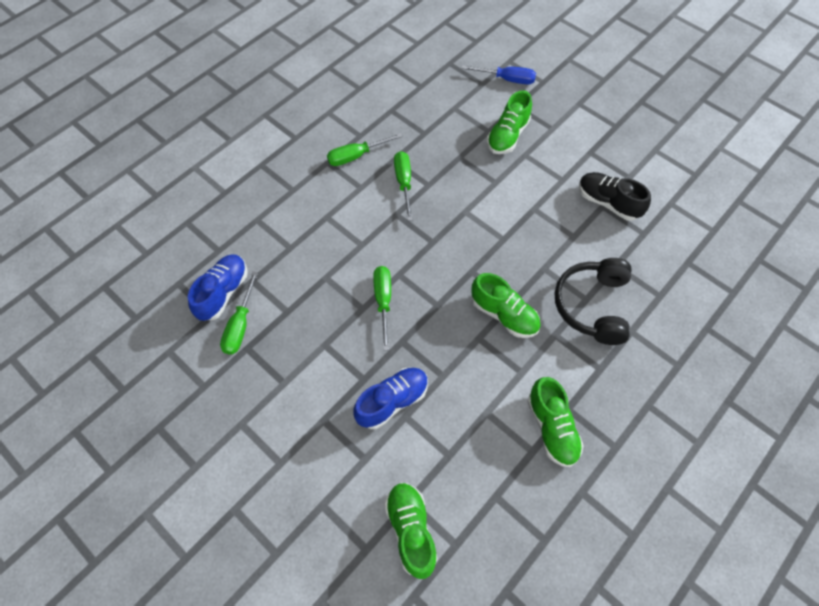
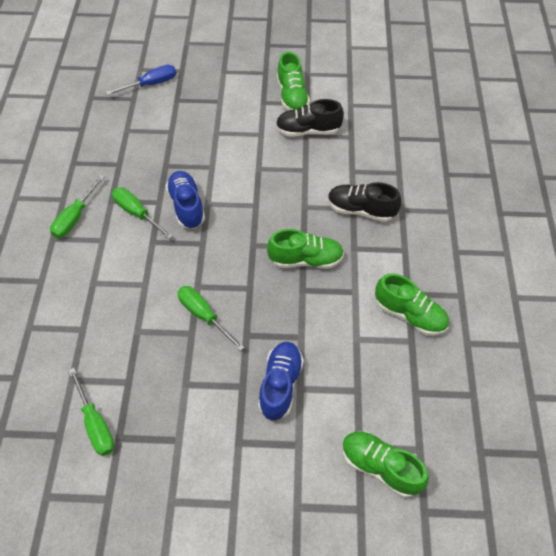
camera: 40 degrees left, 5 degrees down
(223, 293) = (53, 409): blue shoe -> blue shoe (186, 206)
(507, 136) = (190, 126): green shoe -> green shoe (292, 96)
(592, 305) = (361, 210): black headphones -> black shoe

